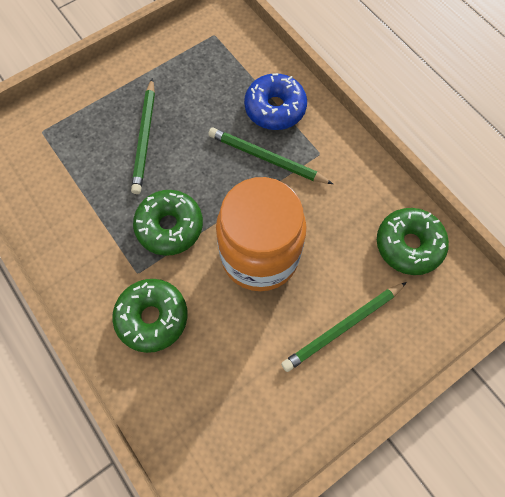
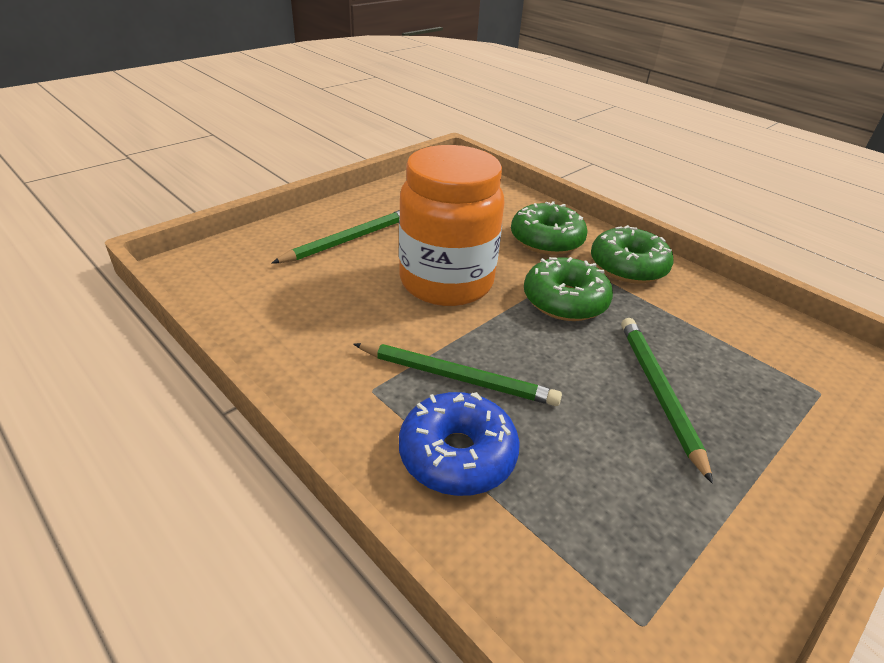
camera: 170 degrees right, 30 degrees down
(408, 245) = (256, 297): green donut -> green donut (628, 266)

